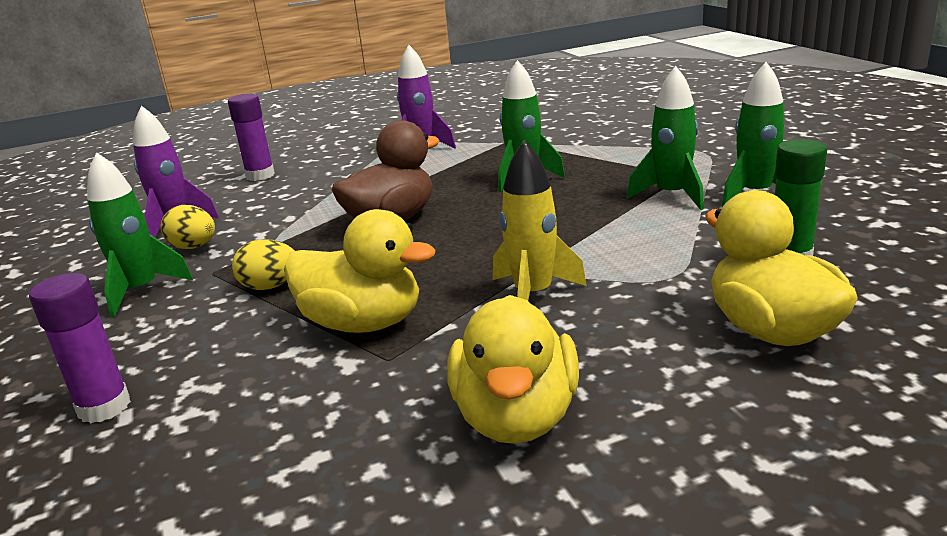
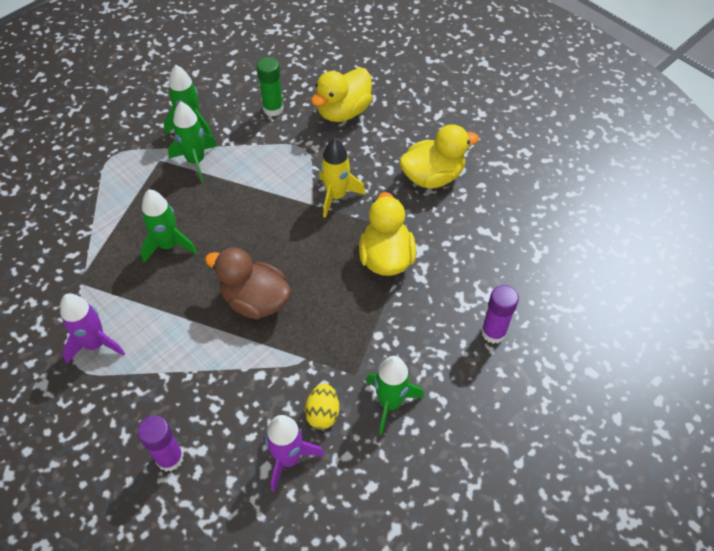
camera: 115 degrees left, 30 degrees up
(270, 287) = (363, 325): yellow egg -> none

